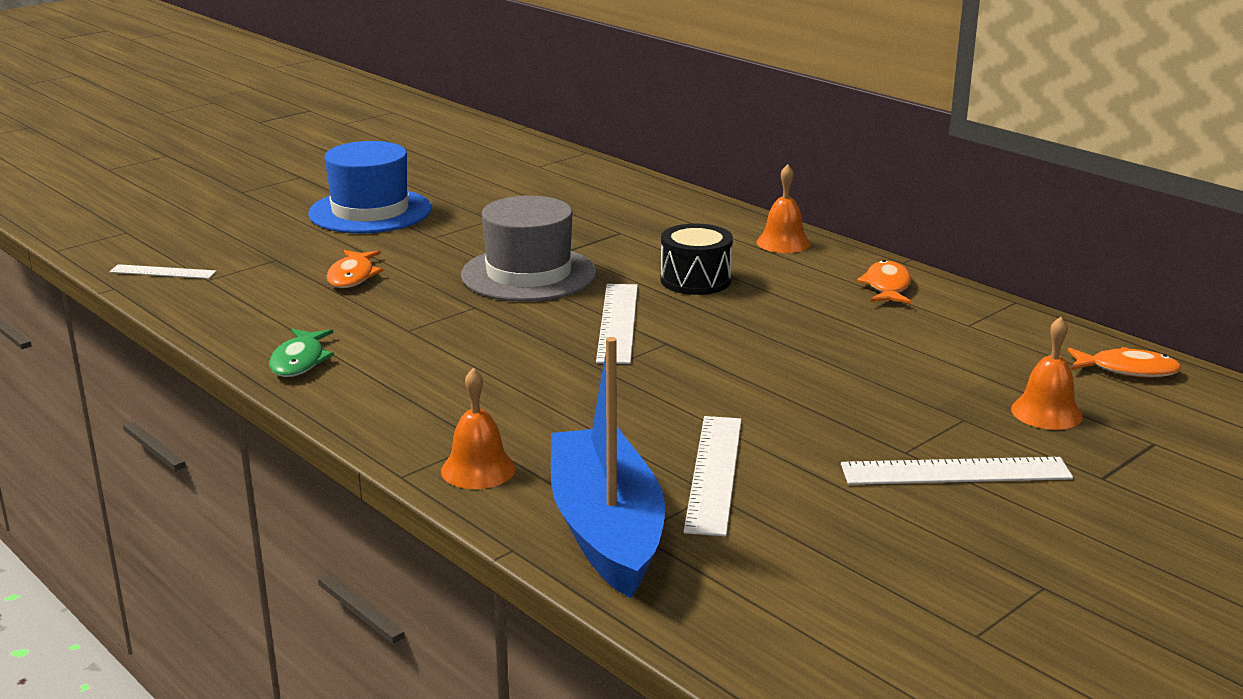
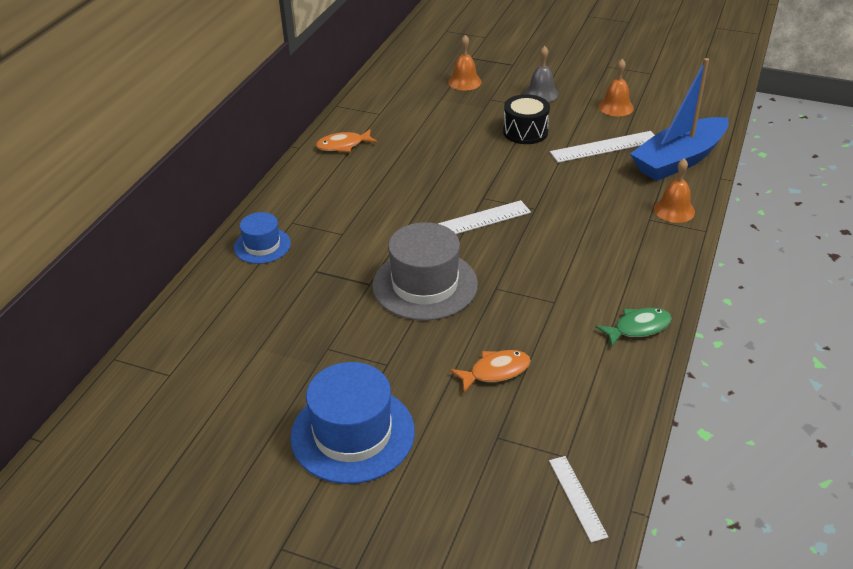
camera: 115 degrees left, 15 degrees up
(694, 217) = (262, 246): none -> blue hat
(695, 280) = (383, 212): black drum -> black drum (525, 132)
(783, 242) = (292, 196): orange bell -> orange bell (616, 107)
(955, 471) = (541, 93): white ruler -> grey bell
(1127, 370) = (401, 69): orange fish -> none

